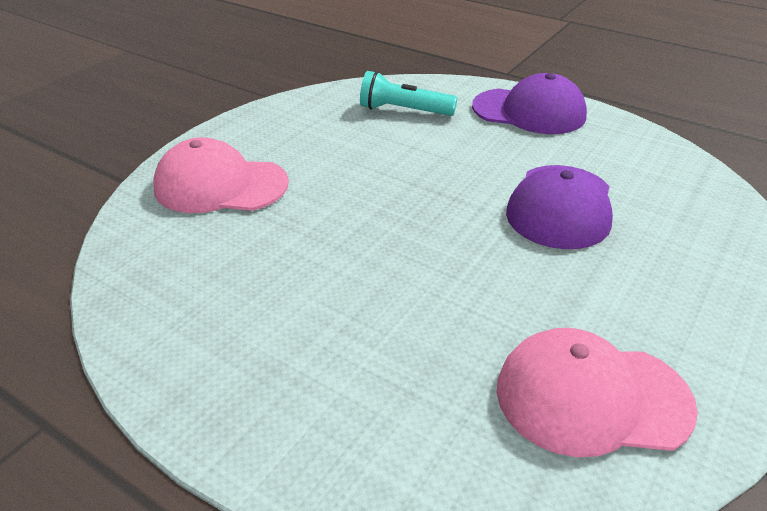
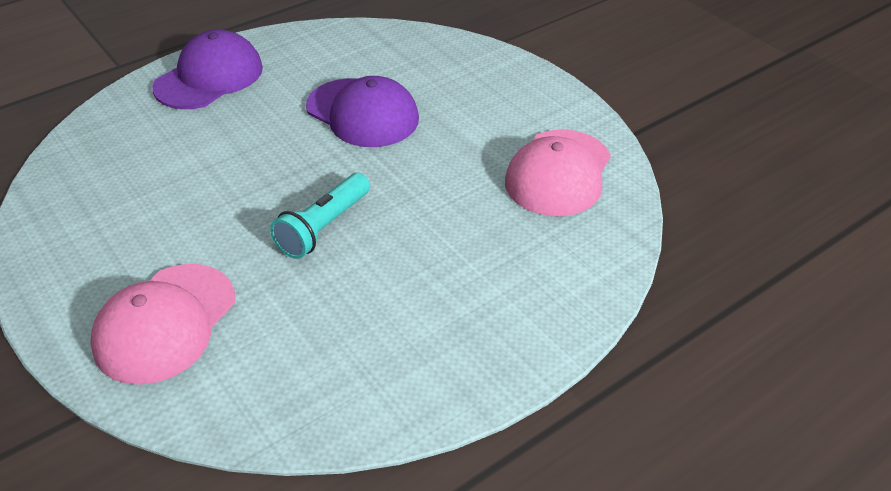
camera: 70 degrees left, 5 degrees up
(403, 111) = (133, 153): turquoise flashlight -> turquoise flashlight (323, 227)

